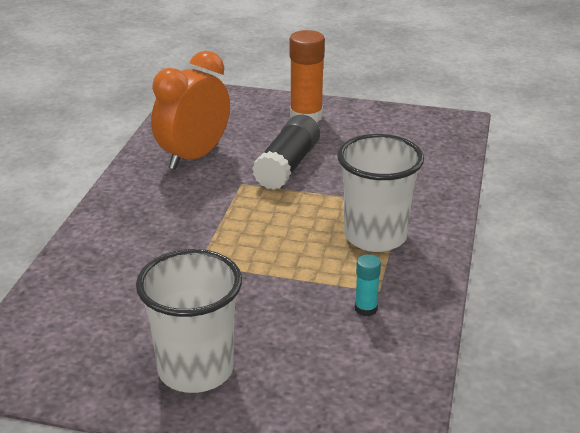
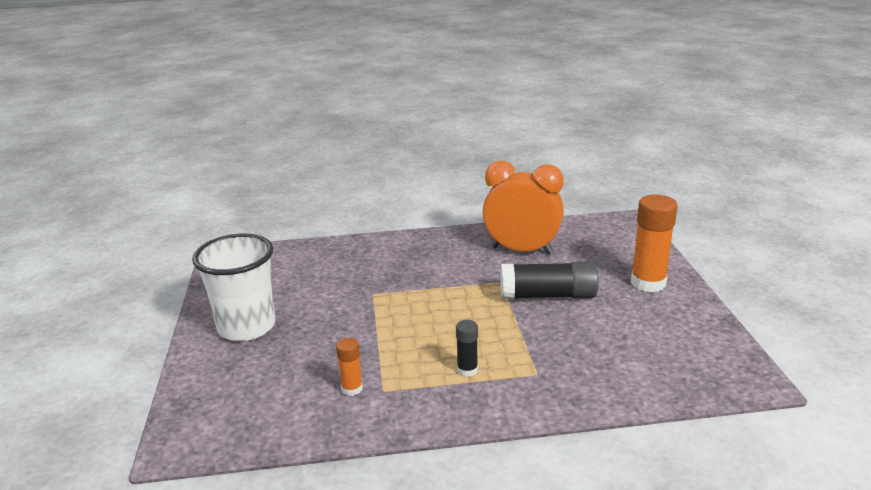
camera: 70 degrees right, 5 degrees down
(366, 309) = (352, 389): turquoise glue stick -> orange glue stick
(375, 236) = (467, 370): white cup -> black glue stick

